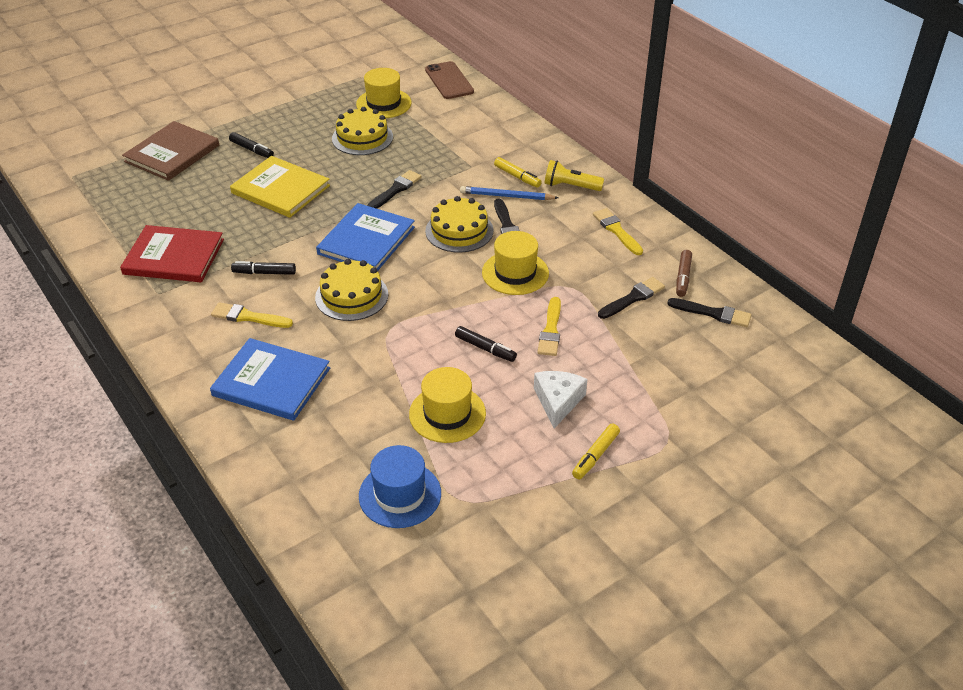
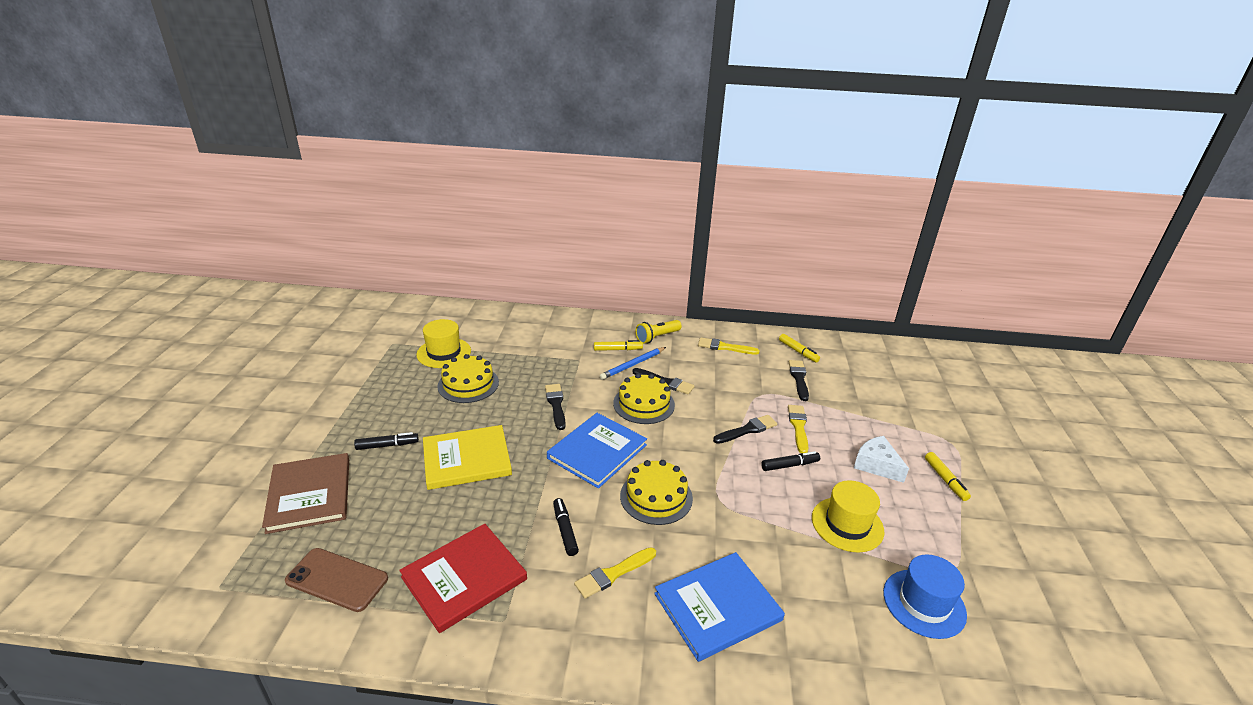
camera: 50 degrees left, 10 degrees down
(264, 273) = (565, 530): black marker -> black marker turned 120 degrees clockwise
(366, 240) = (597, 451): blue book -> blue book turned 60 degrees clockwise
(449, 81) = (467, 314): brown phone -> brown phone (337, 579)
(515, 273) = (720, 407): yellow hat -> none
(551, 330) = (798, 427): yellow brush -> yellow brush turned 135 degrees counterclockwise
(683, 277) = (798, 351): brown marker -> yellow marker
(713, 313) = (843, 361): black brush -> black brush (747, 430)

